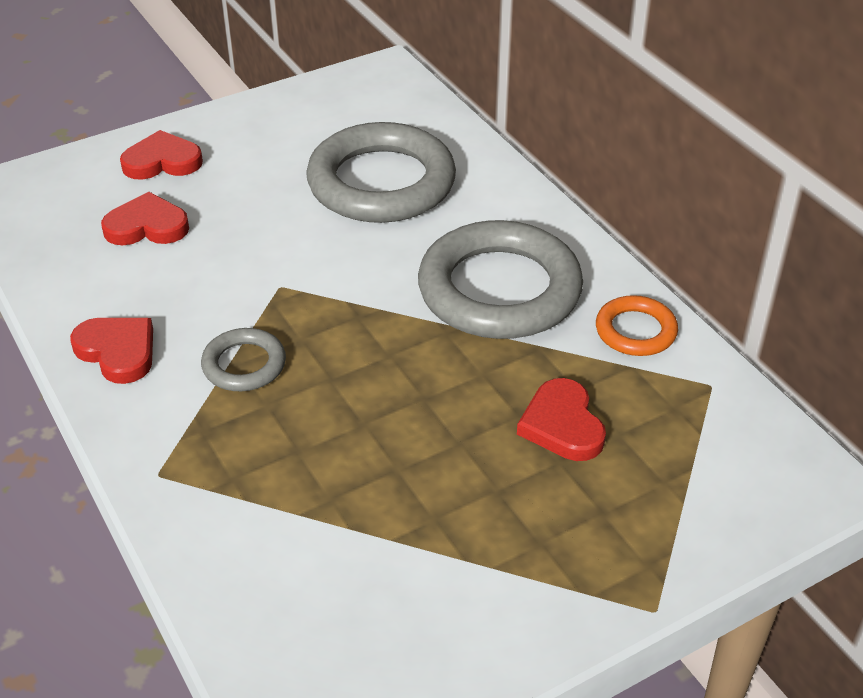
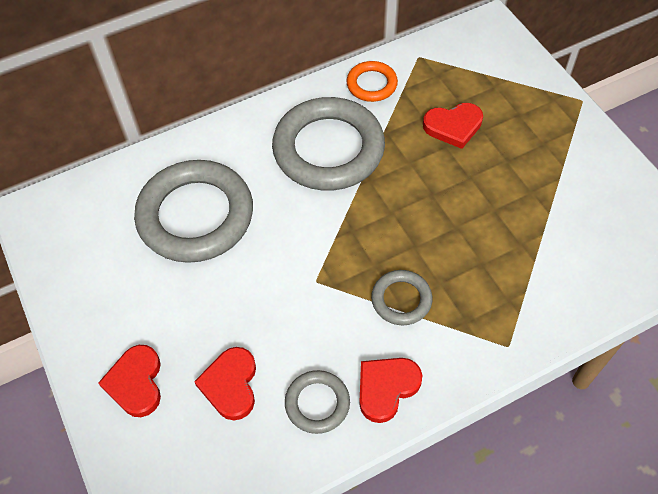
camera: 85 degrees left, 15 degrees up
(110, 293) = (317, 403): none -> grey ring

